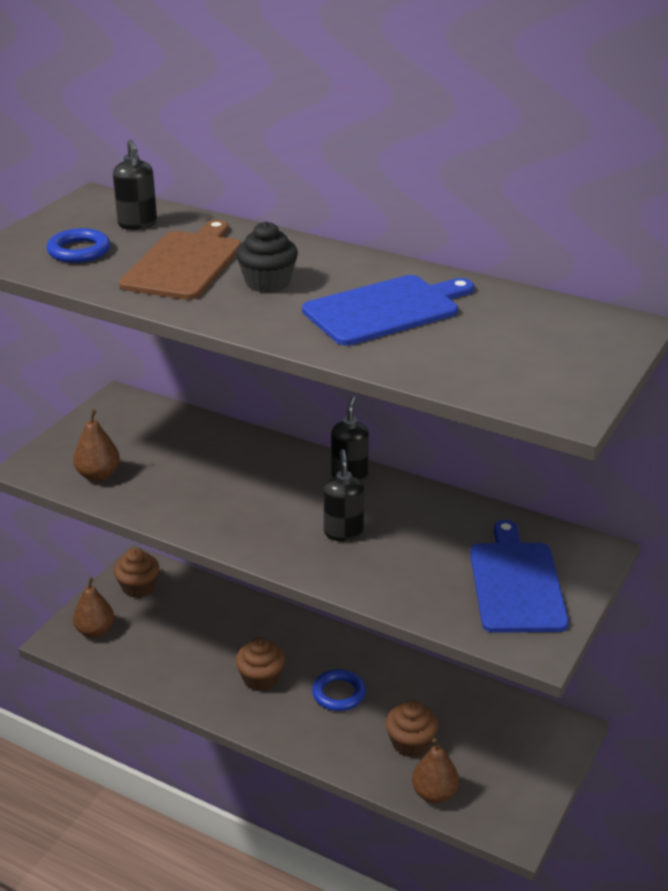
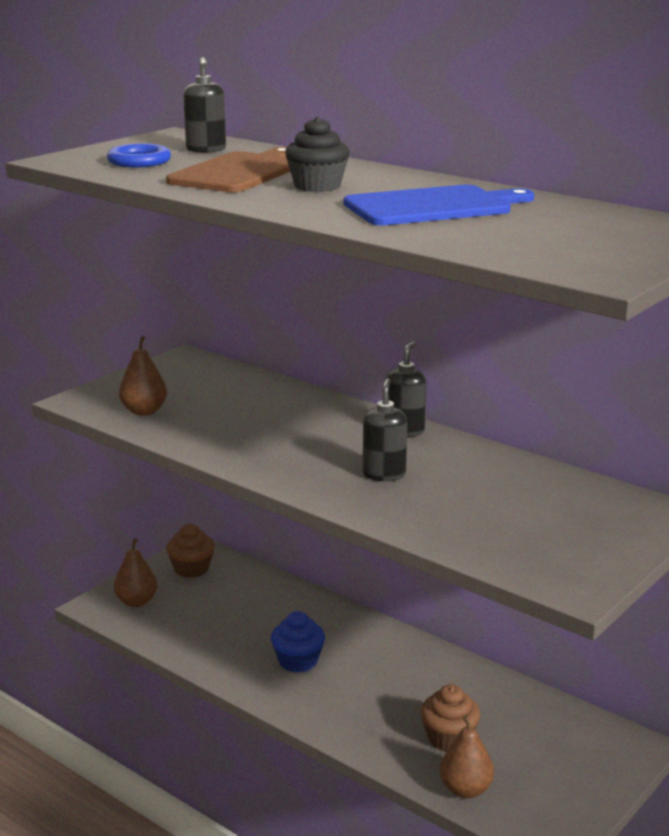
camera: 10 degrees right, 10 degrees down
(261, 678) = (298, 661): brown cupcake -> blue cupcake
(338, 693) = (379, 683): blue ring -> none
(516, 583) = (565, 531): blue cutting board -> none

